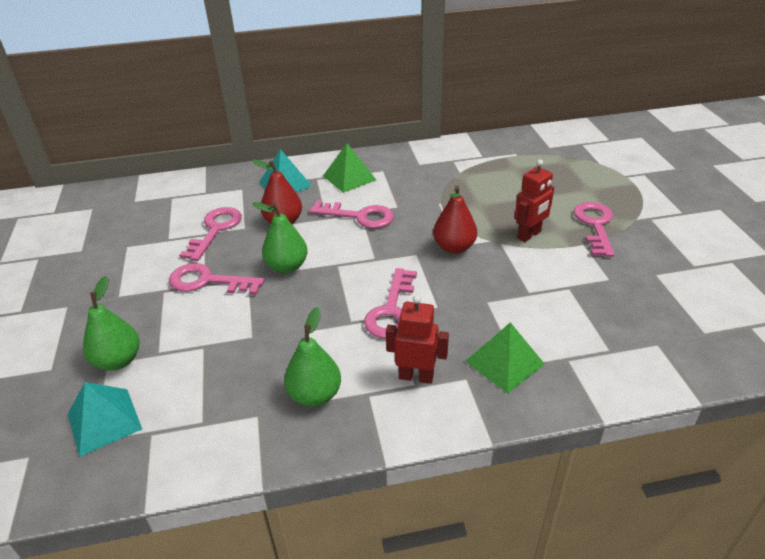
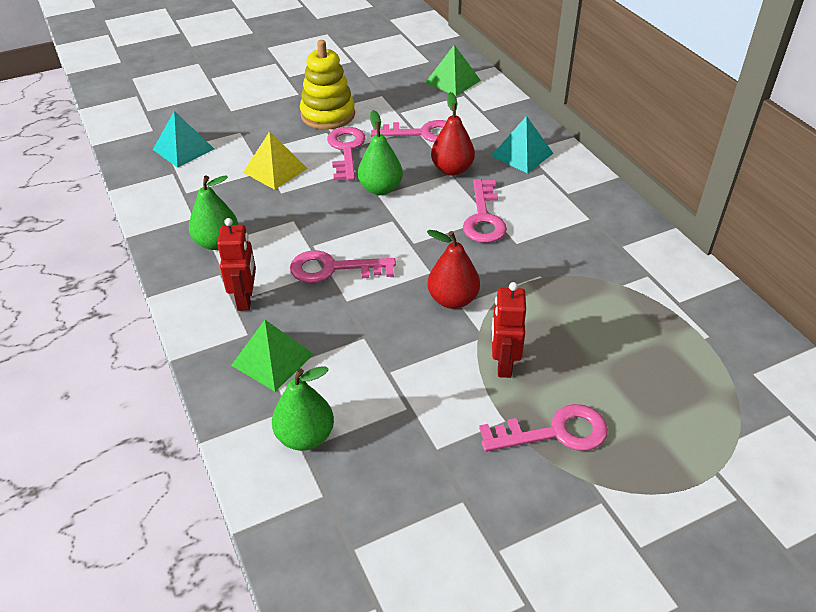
camera: 75 degrees right, 5 degrees up
(118, 361) = (243, 136): green pear -> green pear (305, 436)
(132, 287) = (328, 115): none -> yellow stacking toy
(208, 337) = (275, 170): none -> yellow pyramid
(349, 178) = (558, 195): green pyramid -> green pyramid (452, 81)
(529, 235) = (503, 364): red robot -> red robot turned 60 degrees clockwise

